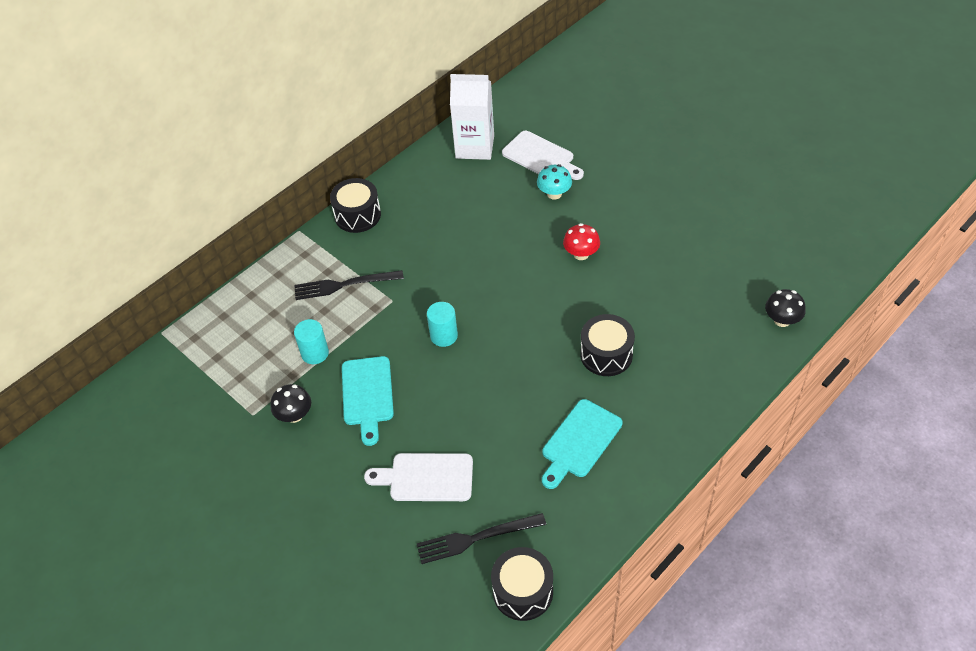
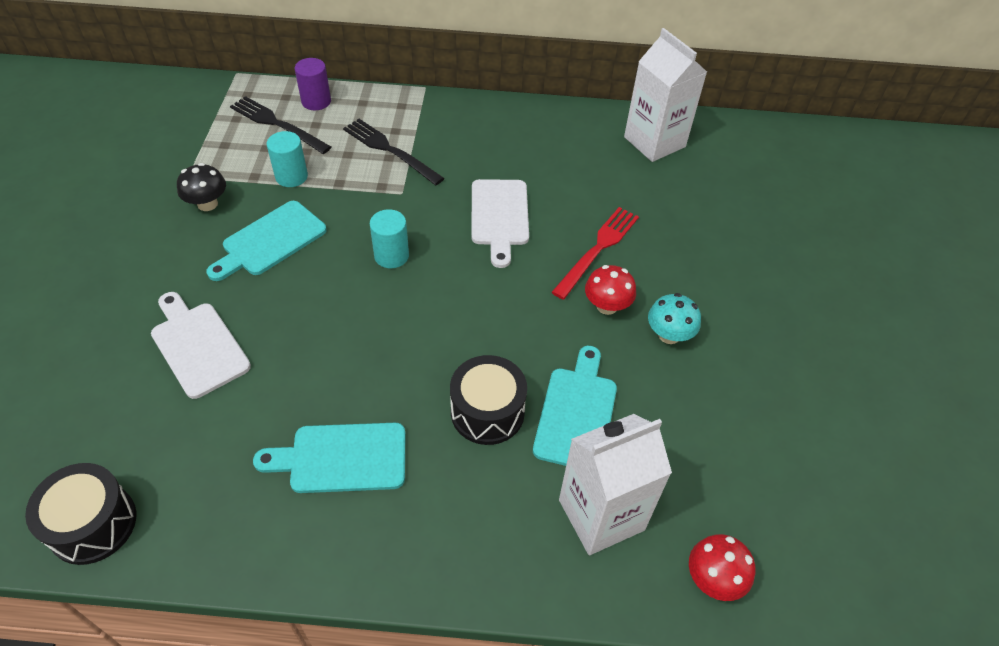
camera: 45 degrees right, 0 degrees up
(248, 300) = (316, 101): none -> purple cylinder
(357, 215) = (481, 112): black drum -> none
(476, 538) = (144, 436): black fork -> black fork (277, 124)
(535, 231) = (597, 250): none -> red fork
(541, 157) = (700, 197): white cutting board -> white cutting board (500, 216)
(554, 194) = (664, 236): turquoise mushroom -> turquoise mushroom (669, 335)
(641, 314) = (576, 413): none -> turquoise cutting board
(712, 343) = (601, 515): none -> white carton
(782, 320) = (713, 579): black mushroom -> red mushroom

